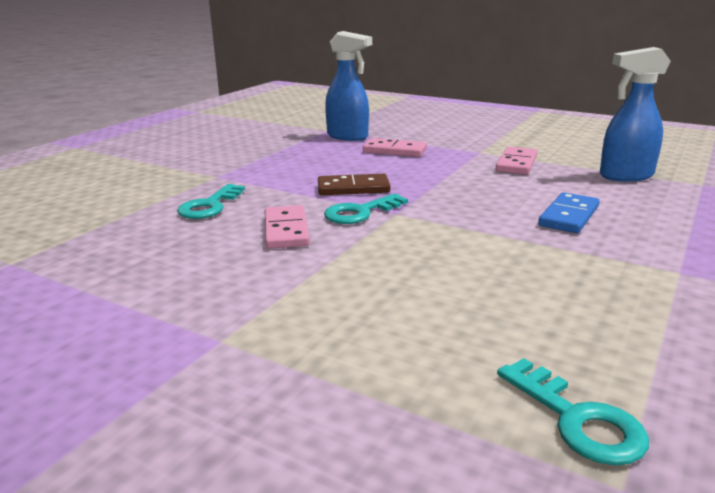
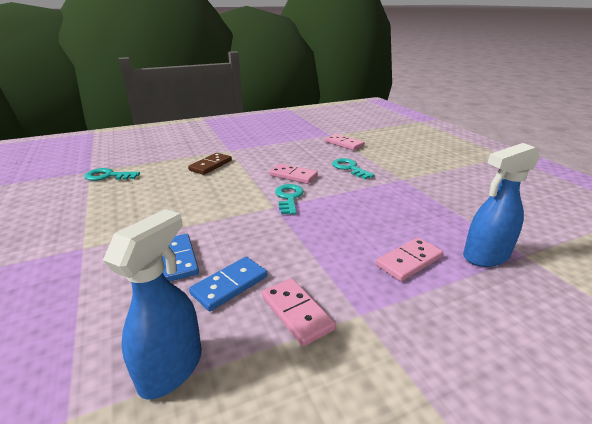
camera: 125 degrees right, 5 degrees up
(78, 235) = (344, 144): none -> pink domino
(353, 188) = (330, 209): brown domino -> brown domino (211, 165)
(542, 187) = (229, 285): none -> blue domino

